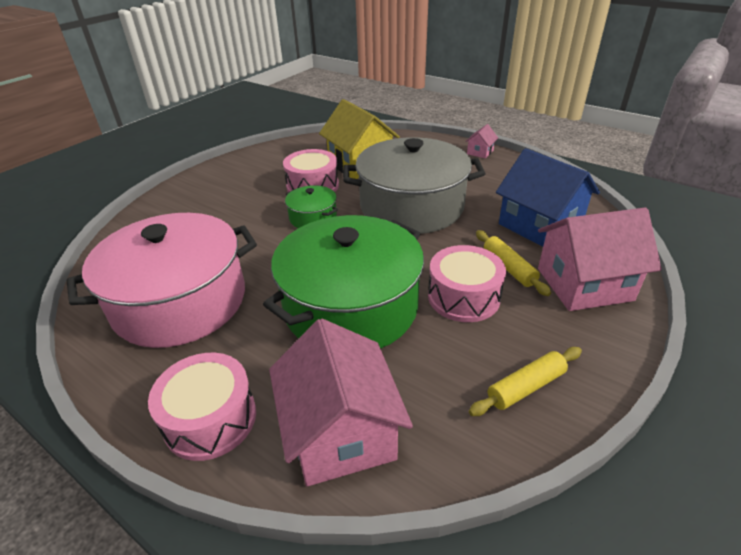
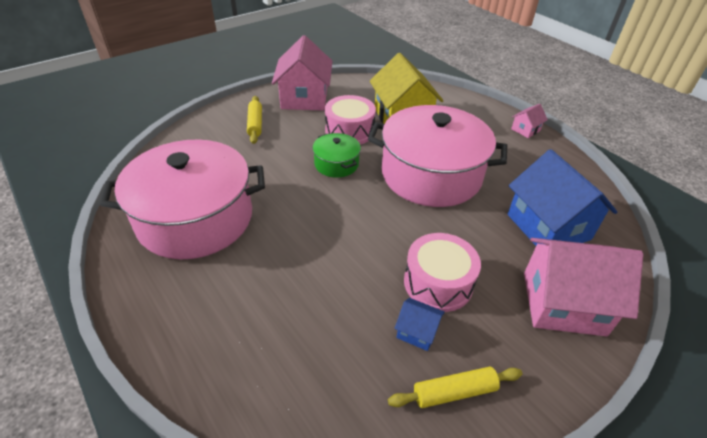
camera: 15 degrees right, 5 degrees up
(210, 419) = (178, 333): pink drum -> none
(341, 432) = (274, 380): pink house -> pink house (304, 98)
(351, 307) = (332, 264): green pot -> none
(411, 207) = (431, 175): grey pot -> pink pot
(465, 344) = (417, 332): none -> blue house
(509, 268) = (495, 264): yellow rolling pin -> yellow rolling pin (255, 124)

